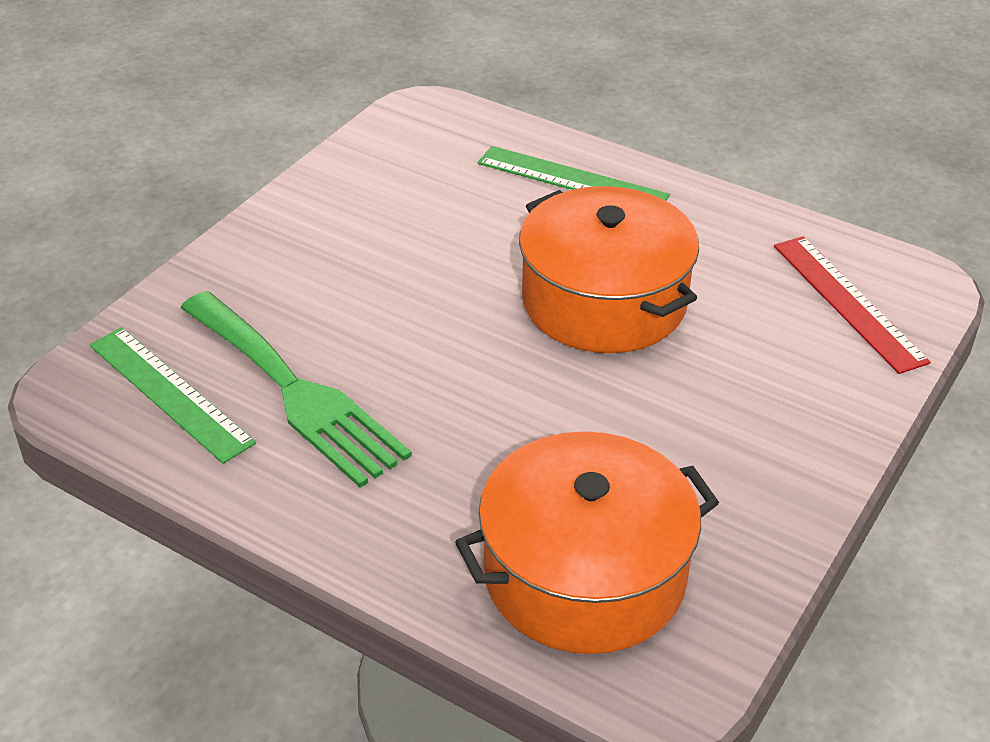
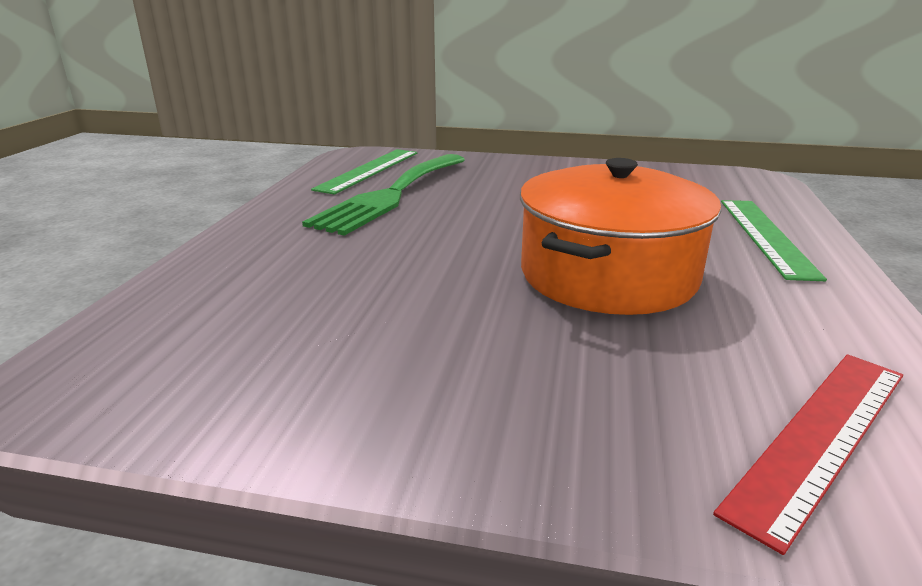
camera: 70 degrees right, 15 degrees down
(584, 574) = (217, 321): orange pot -> none

